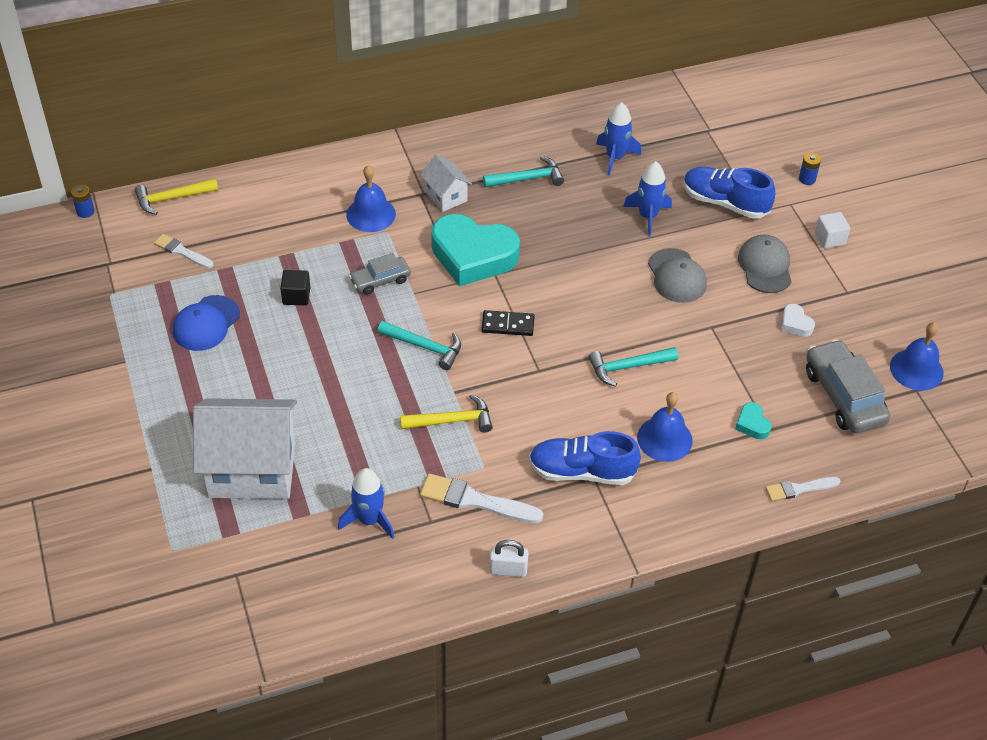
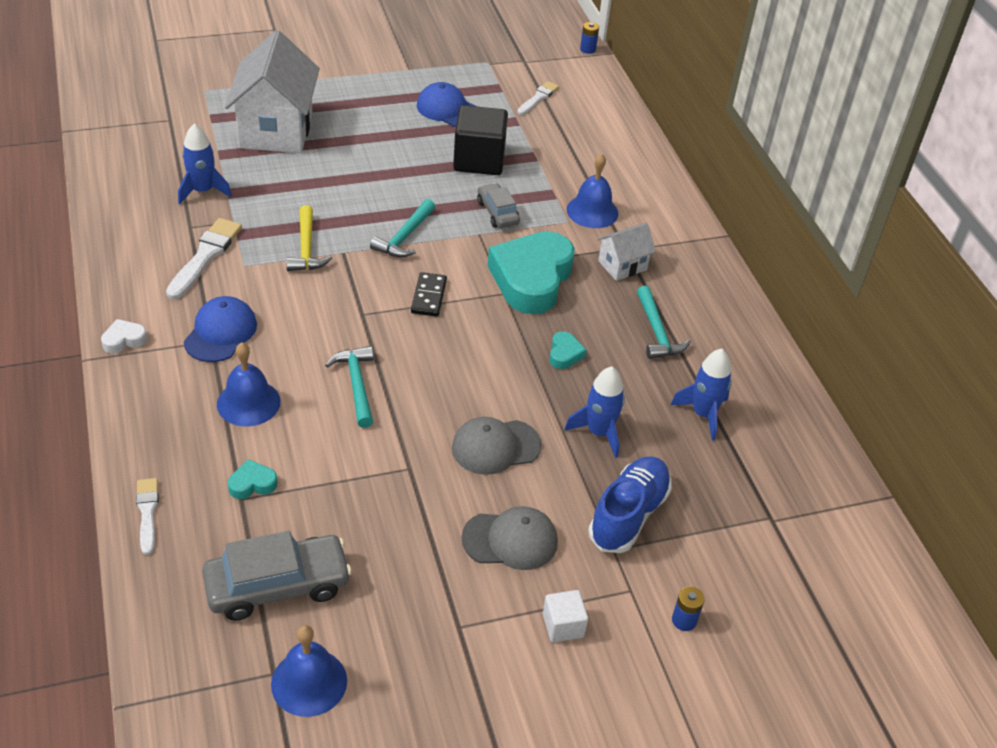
camera: 90 degrees right, 5 degrees down
(172, 198) = (607, 93): yellow hammer -> none
(296, 296) = (479, 160): black cube -> black cube, size x1.93
(508, 570) = (119, 271): white padlock -> none
(564, 235) = (564, 354): none -> turquoise heart
(582, 471) = (220, 332): blue shoe -> blue cap
(795, 324) = (406, 555): white heart -> white heart (124, 340)

